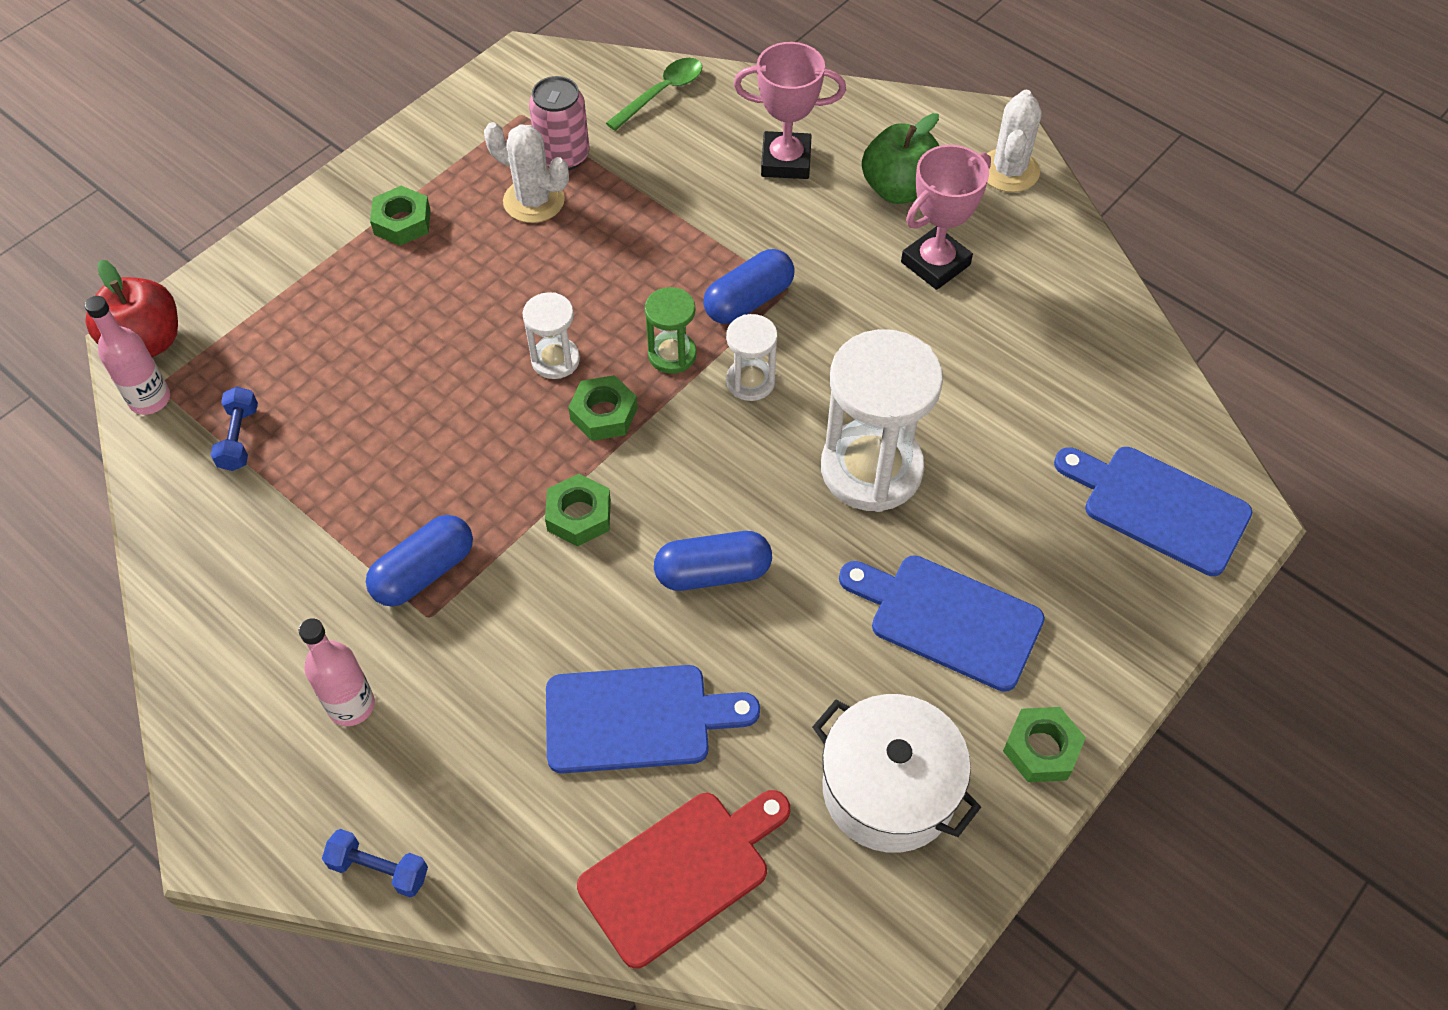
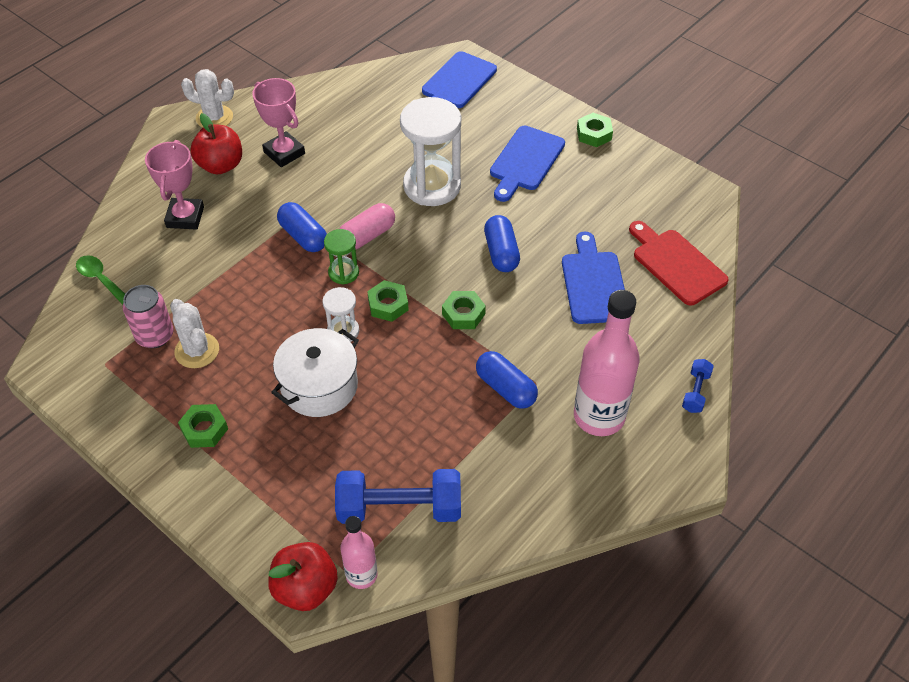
camera: 90 degrees left, 5 degrees down
(239, 438) = (399, 508): blue dumbbell -> blue dumbbell, size x2.07
(351, 705) = (599, 416): pink bottle -> pink bottle, size x1.80
(534, 201) = (197, 351): white cactus -> white cactus turned 60 degrees counterclockwise
(750, 381) = (367, 236): white hourglass -> pink capsule
(889, 789) = (621, 187): white pot -> white pot (319, 386)
(899, 189) = (221, 165): green apple -> red apple

